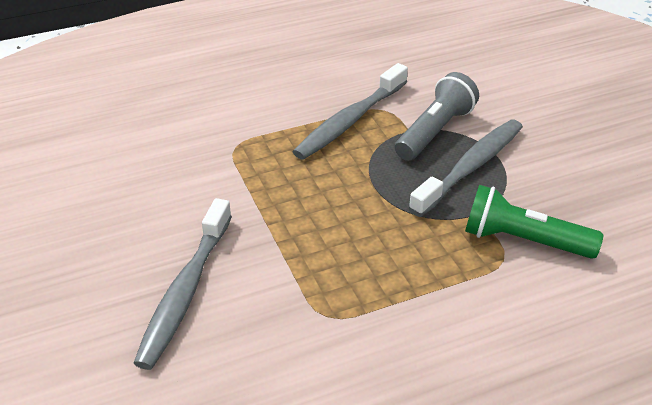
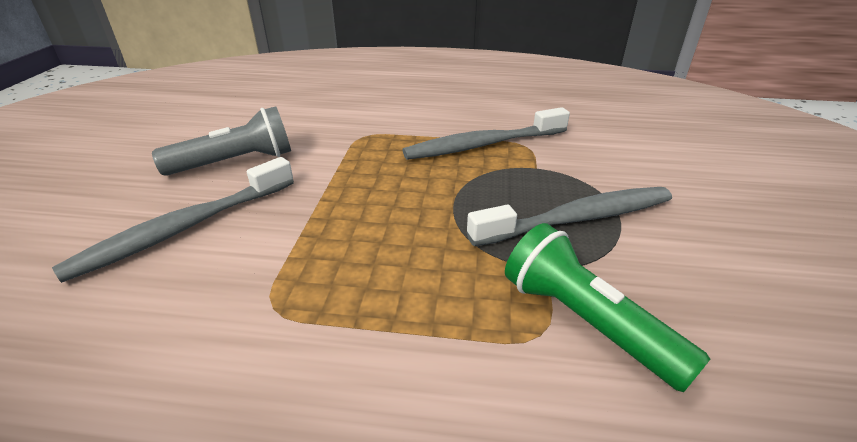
camera: 30 degrees right, 5 degrees down
(434, 131) = (563, 176): grey flashlight -> grey flashlight (235, 162)

